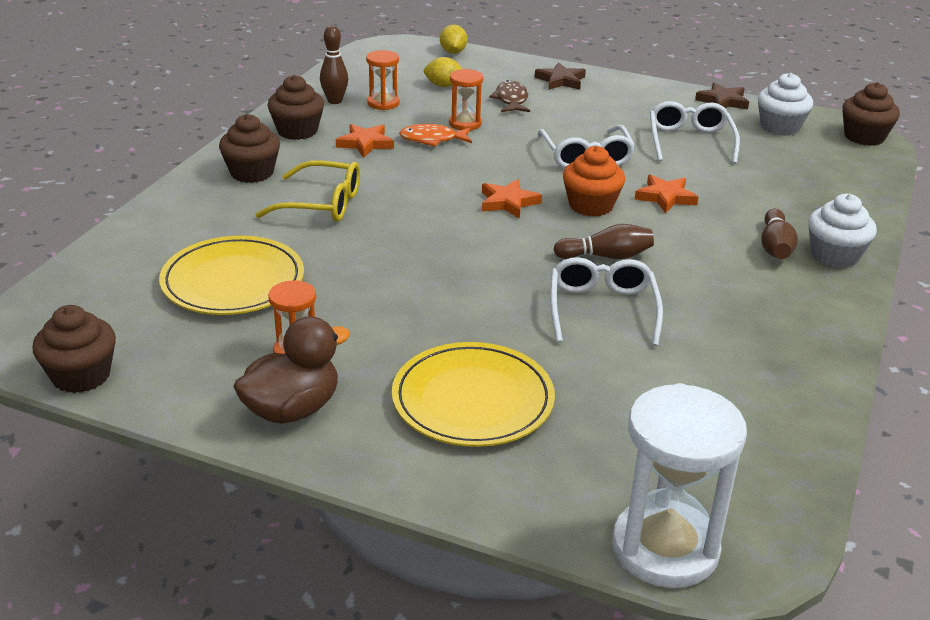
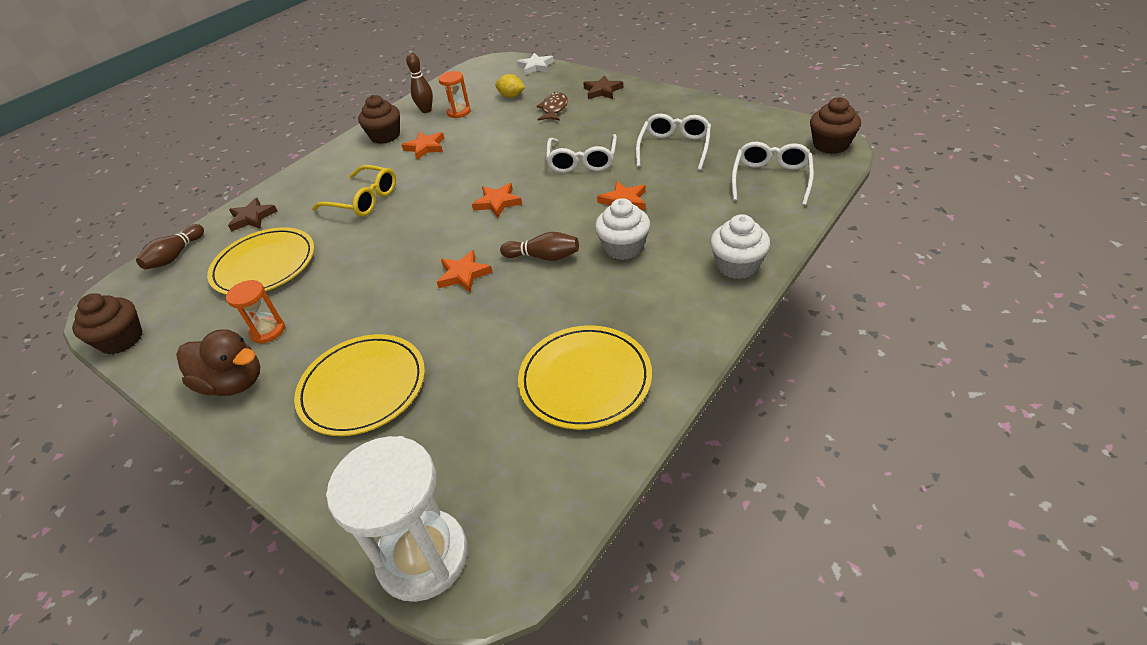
camera: 20 degrees right, 10 degrees up
(252, 173) = (333, 171): brown cupcake -> none
(292, 409) = (234, 383): brown duck -> brown duck turned 45 degrees clockwise
(432, 139) = (475, 144): orange fish -> none
(453, 52) = (535, 66): yellow lemon -> white star
(465, 123) = (507, 130): orange hourglass -> none
(518, 279) = (463, 274): none -> orange star
(591, 205) = (559, 207): orange cupcake -> none
(602, 310) = (511, 308): white glasses -> white glasses (771, 179)
(722, 101) = (724, 109): brown star -> brown star (252, 218)
(736, 372) = (585, 380): none -> yellow plate
(775, 247) = (689, 254): brown bowling pin -> brown bowling pin (175, 255)
(780, 127) = (759, 134): white cupcake -> white cupcake (623, 247)

